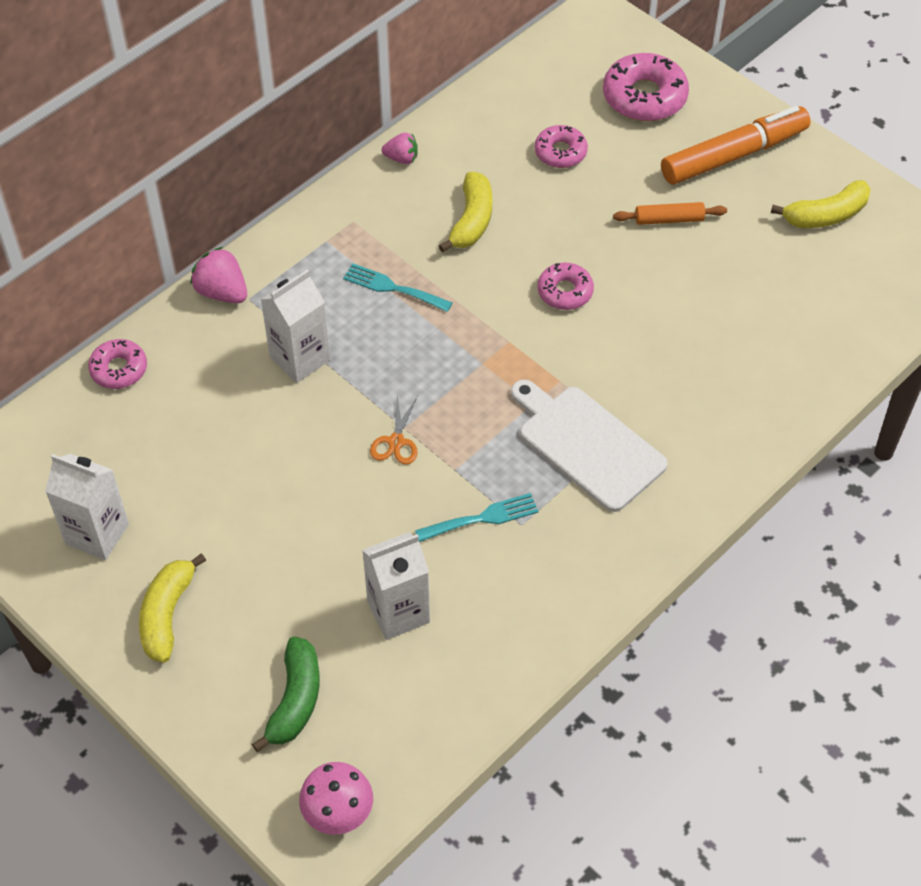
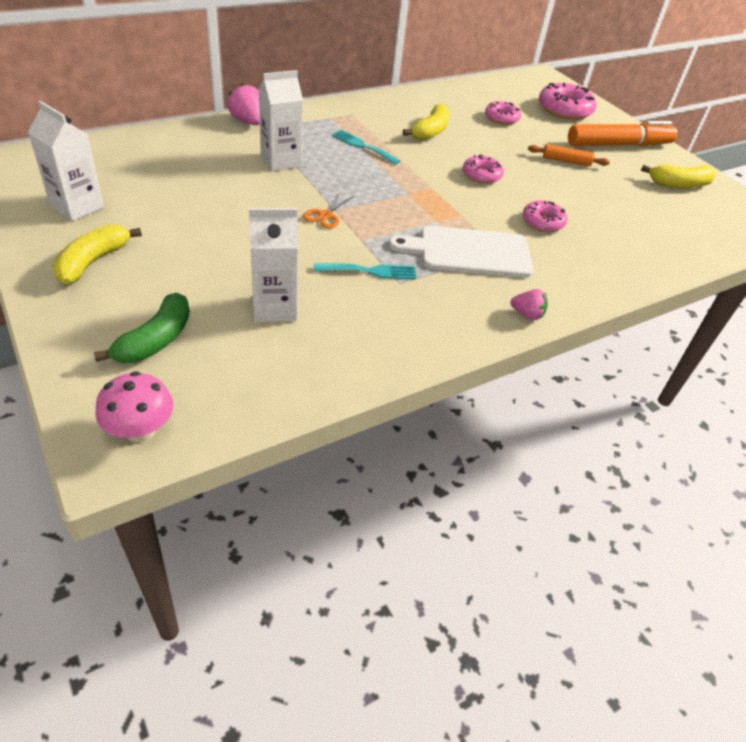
camera: 10 degrees right, 10 degrees down
(119, 369) = (156, 137): pink donut -> pink donut (543, 222)
(401, 158) = (397, 98): pink strawberry -> pink strawberry (527, 314)
(587, 445) = (469, 252): white cutting board -> white cutting board turned 60 degrees counterclockwise

